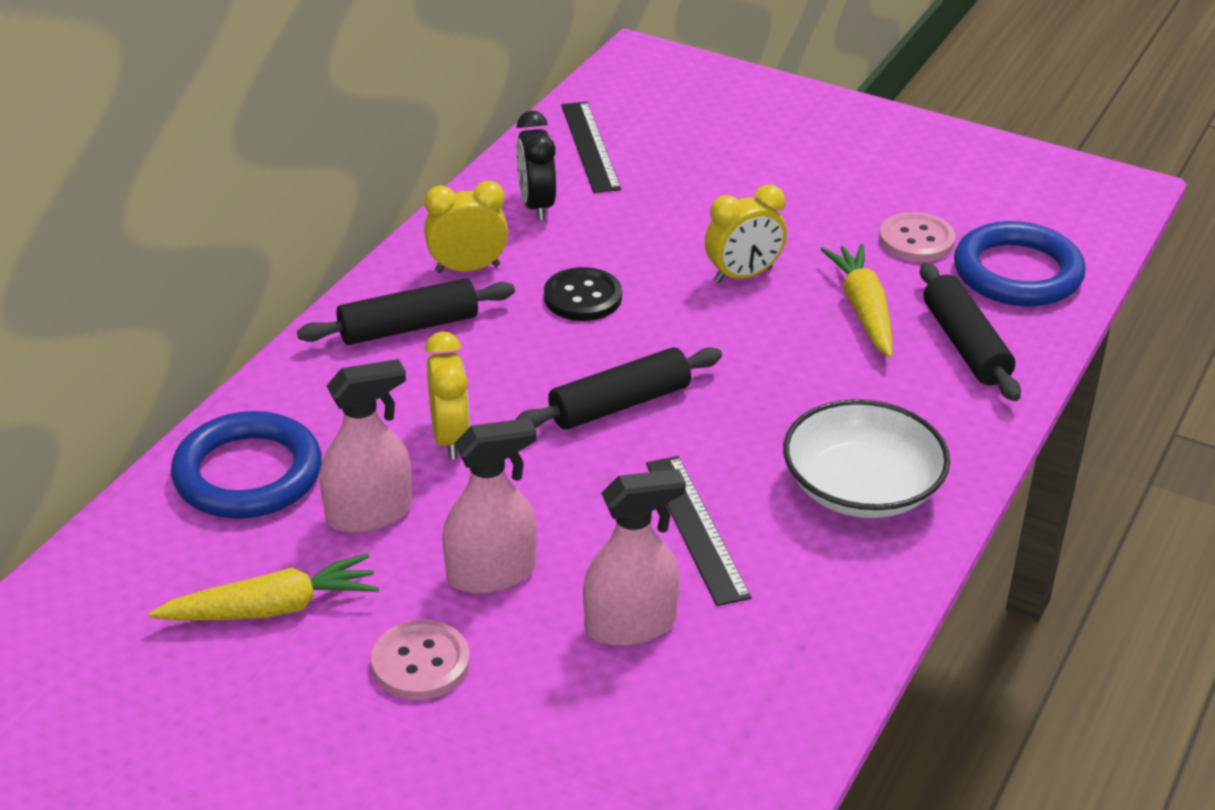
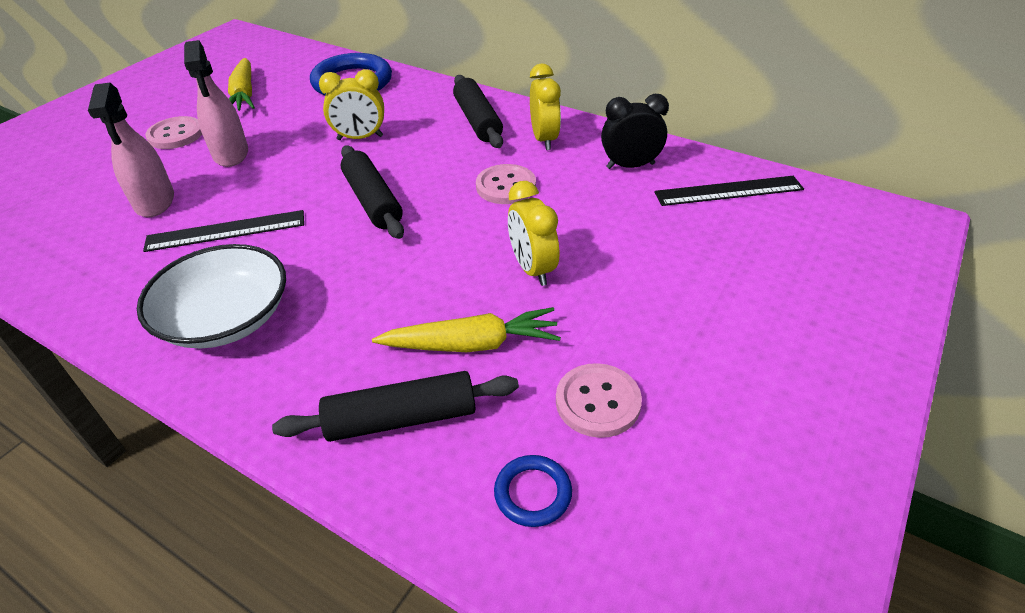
camera: 95 degrees right, 5 degrees up
(369, 513) = (303, 116): pink spray bottle -> none
(582, 297) = (506, 186): black button -> pink button
(1017, 272) = (533, 493): blue ring -> blue ring, size x0.48

